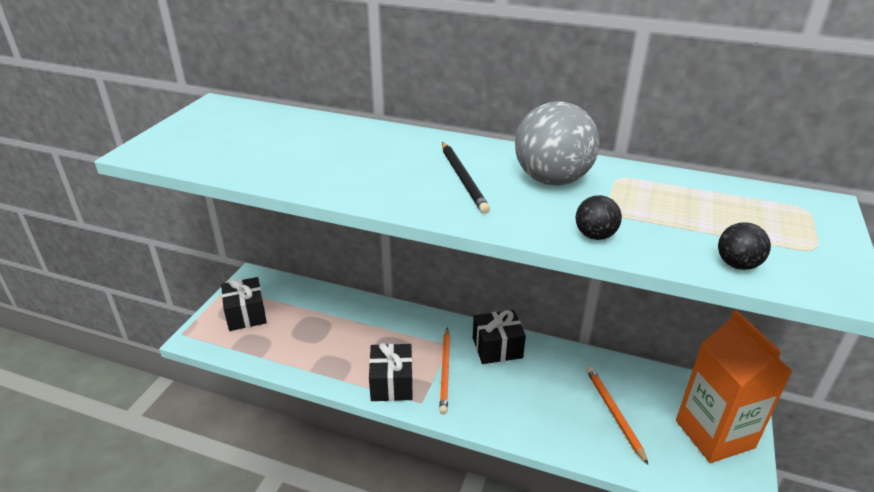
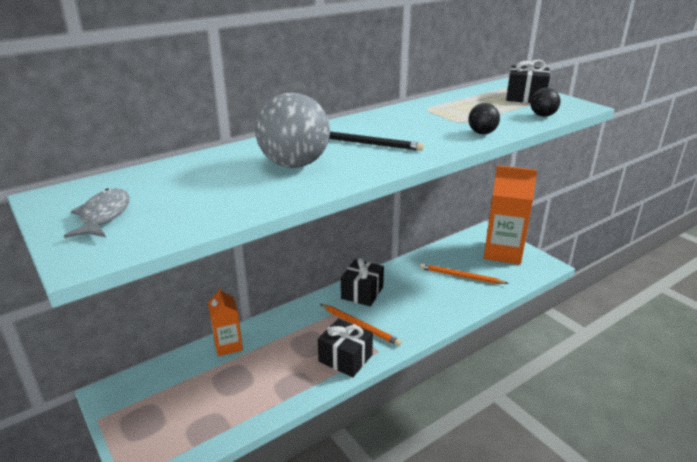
camera: 55 degrees left, 5 degrees down
(203, 132) = (104, 216): none -> grey fish
(246, 314) = (158, 417): black gift -> black gift (525, 97)
(347, 304) = (228, 345): none -> orange carton
(552, 180) = (405, 123): grey ball -> grey ball (294, 164)

